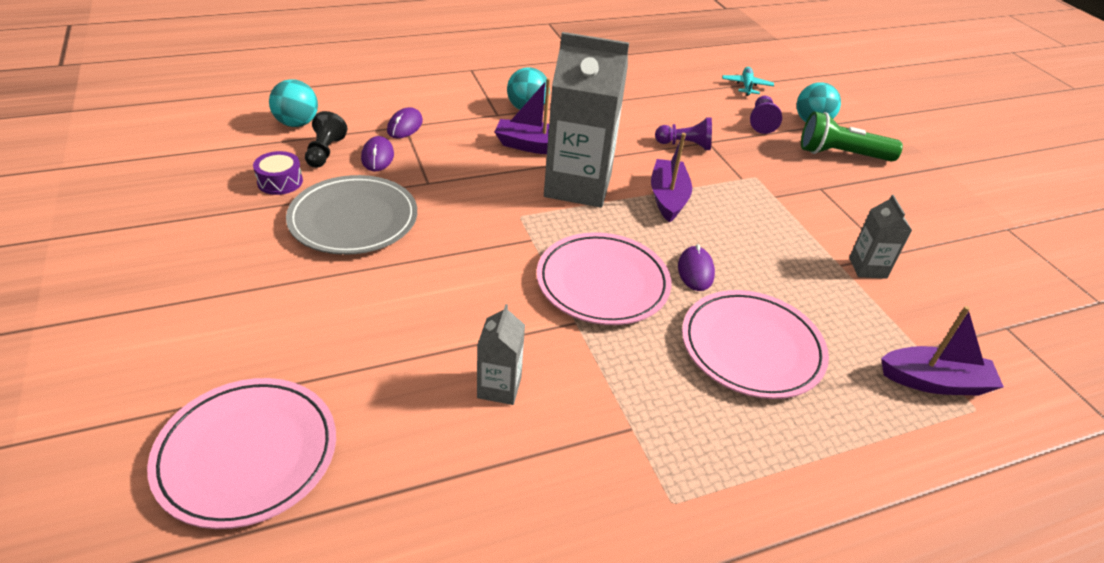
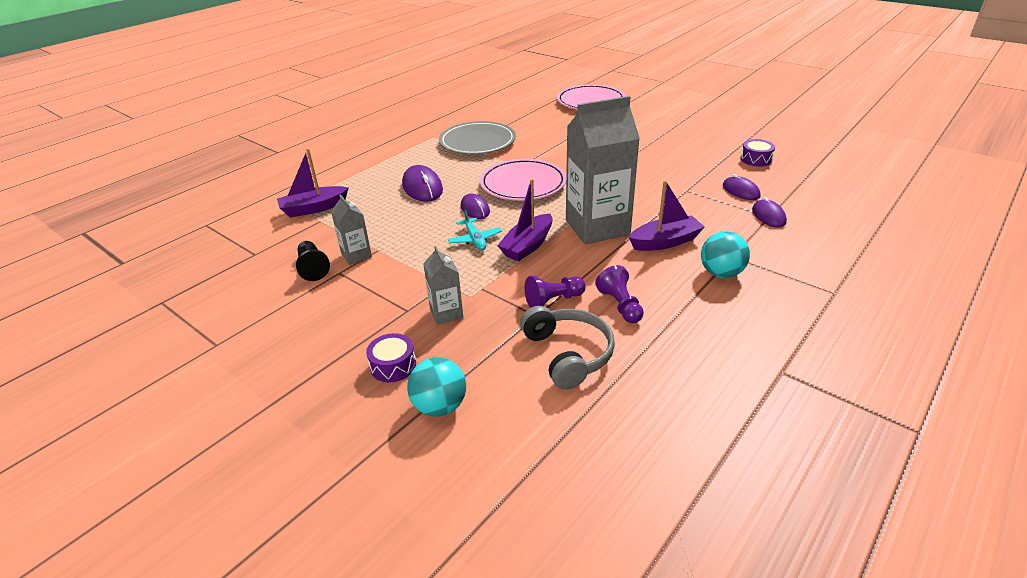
camera: 155 degrees right, 5 degrees down
(297, 123) = (826, 188): turquoise ball -> none
(325, 152) = (771, 181): black pawn -> black pawn (313, 268)
(353, 220) = (686, 160): grey plate -> grey plate (477, 142)
(499, 387) = (529, 138): grey carton -> grey carton (446, 313)
(668, 198) = (528, 245): purple boat -> purple boat turned 60 degrees clockwise
(704, 113) = (568, 354): none -> grey headphones
(746, 86) = (553, 438): turquoise plane -> turquoise plane (475, 239)
(751, 348) = (422, 187): pink plate -> purple mouse
(761, 122) = (498, 373): purple pawn -> purple pawn (620, 305)
(841, 154) = (393, 365): green flashlight -> purple drum

